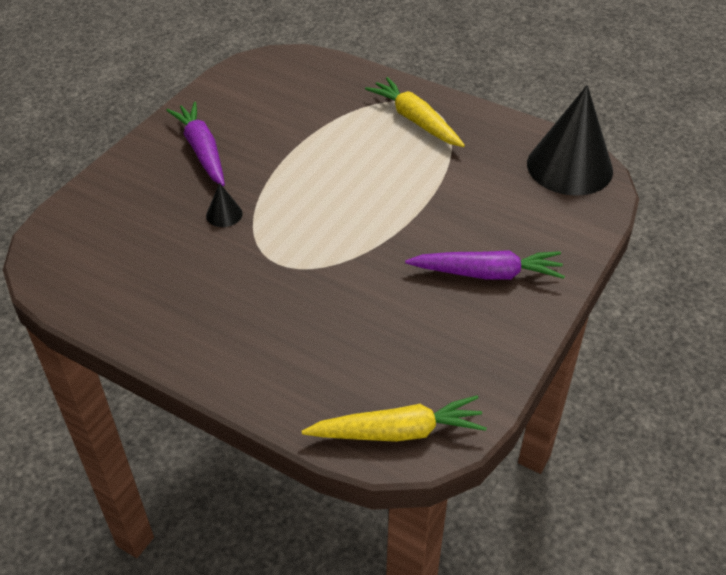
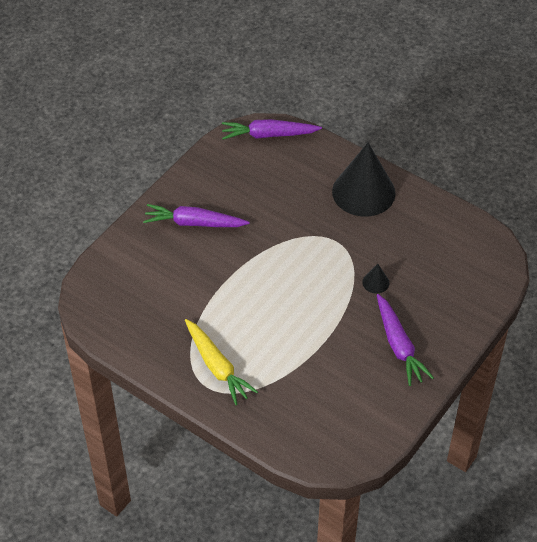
camera: 175 degrees left, 5 degrees up
(397, 432) = (268, 135): yellow carrot -> purple carrot
(569, 167) = (104, 308): black cone -> black cone (363, 192)

